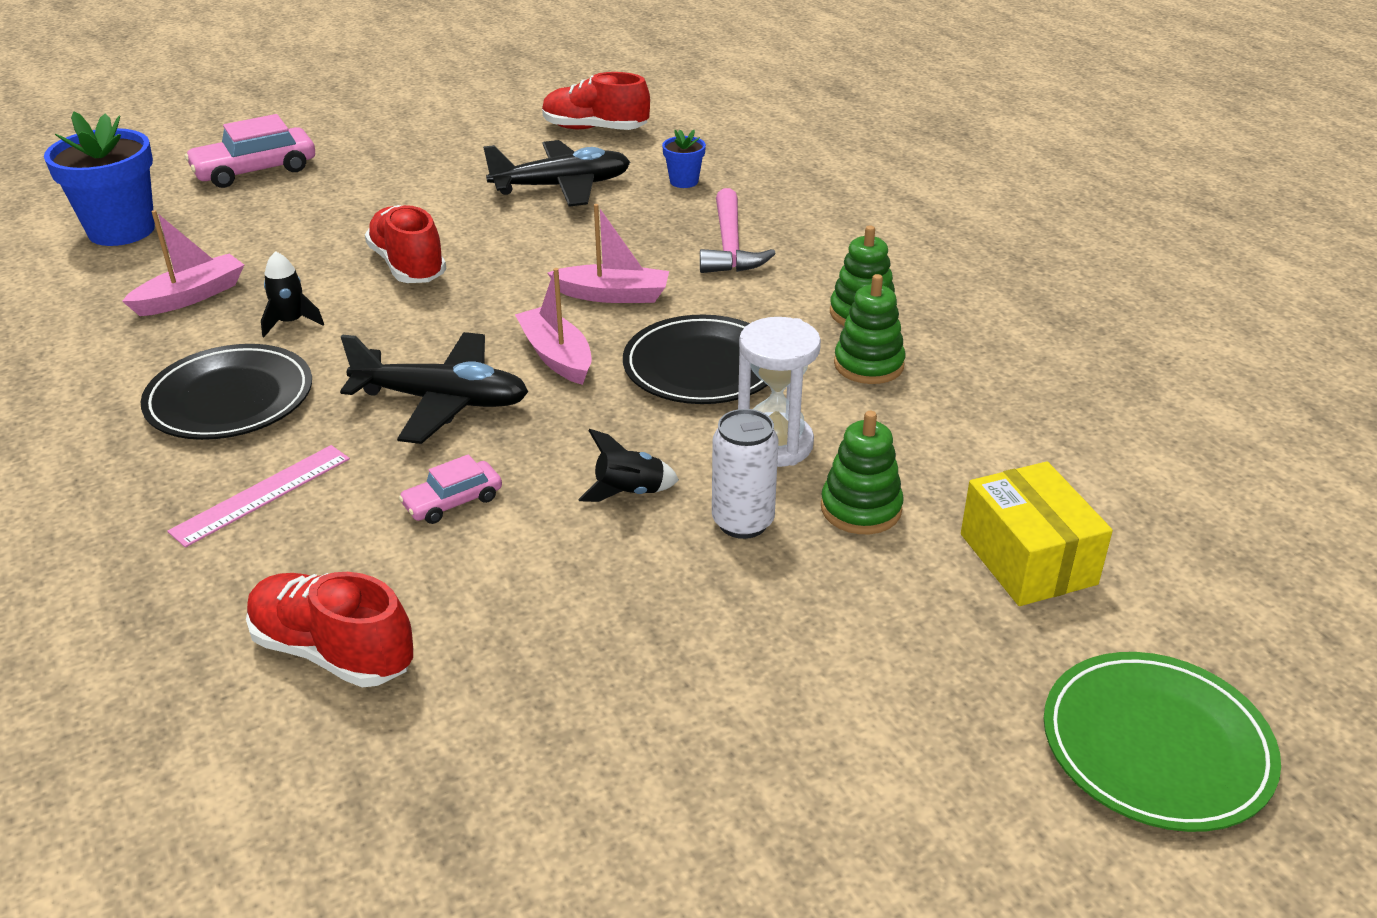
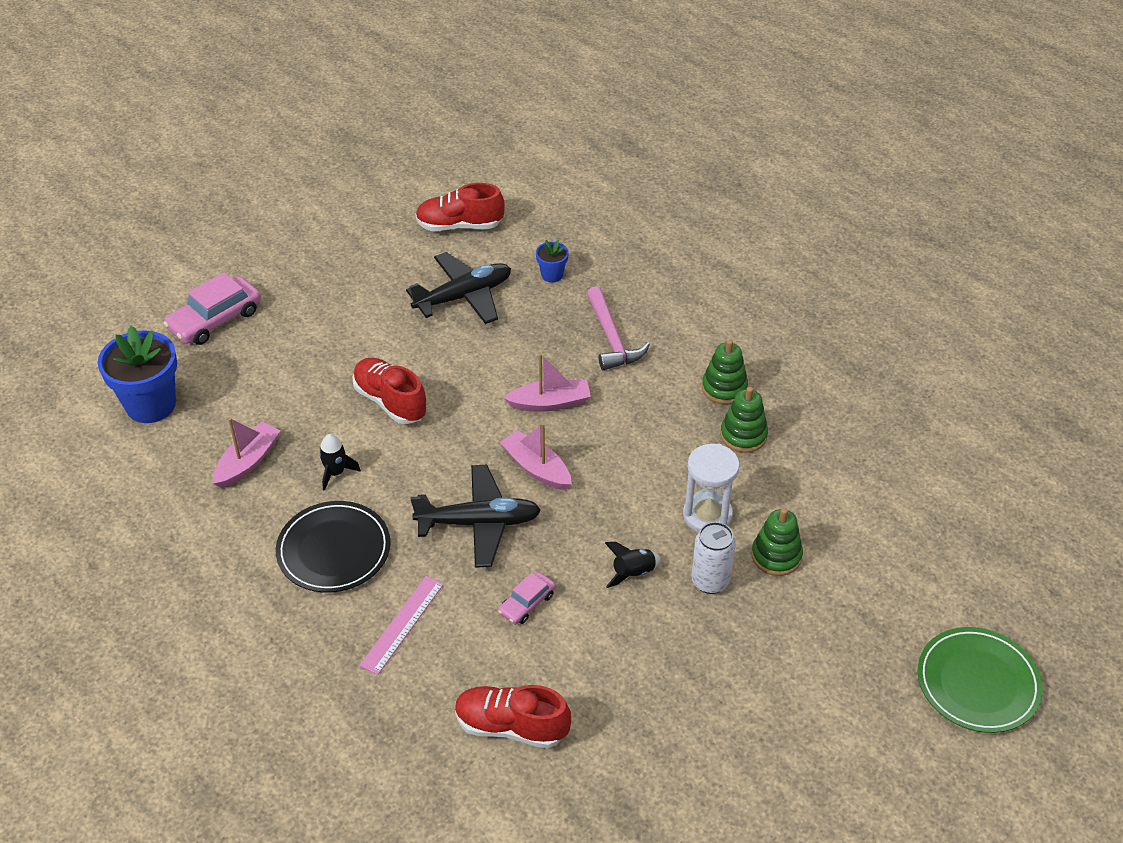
camera: 15 degrees left, 10 degrees up
(702, 366) = (636, 458): black plate -> none
(1027, 559) = (882, 573): yellow box -> none

